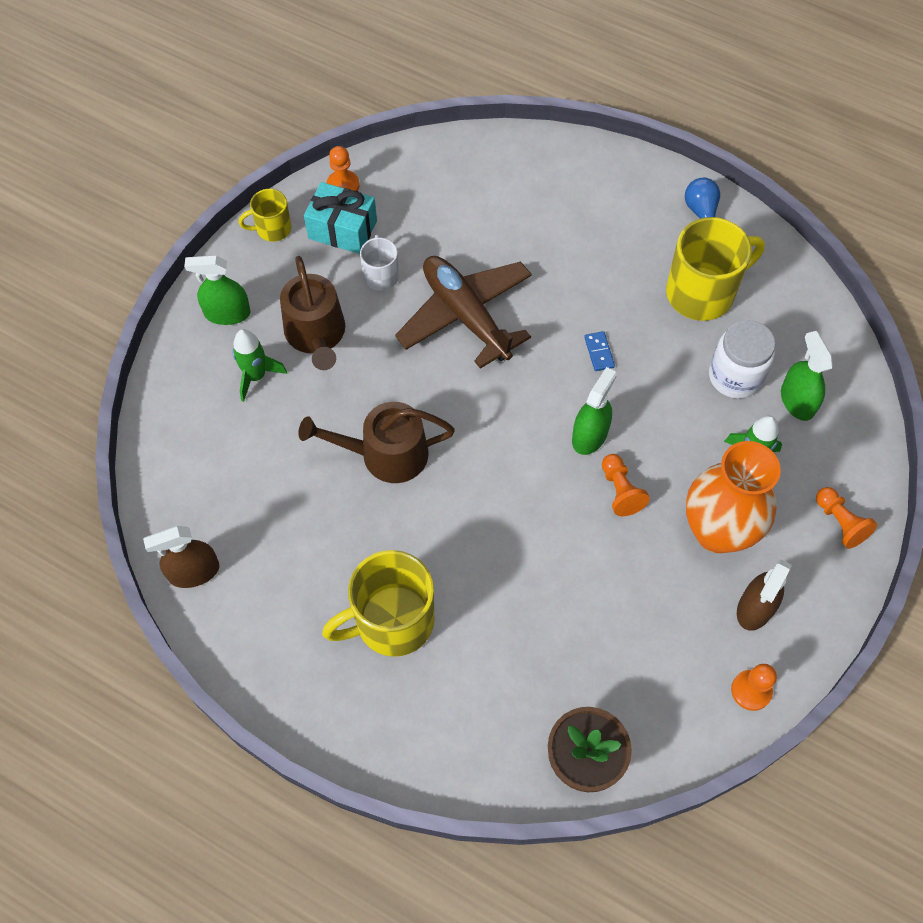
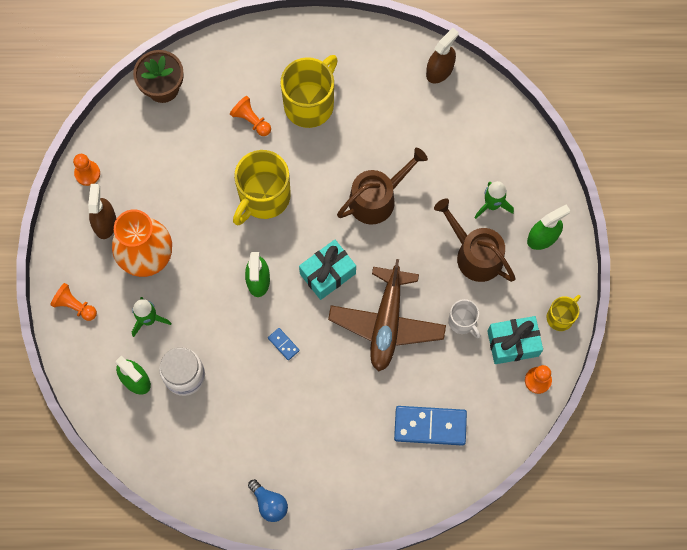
camera: 150 degrees right, 10 degrees up
(466, 316) = (387, 323): brown plane -> brown plane turned 75 degrees clockwise
(486, 199) = (430, 426): none -> blue domino
(501, 400) = (327, 274): none -> turquoise gift
(620, 491) = (220, 253): orange pawn -> orange pawn (251, 120)
(702, 293) = (237, 431): yellow mug -> yellow mug (263, 197)

